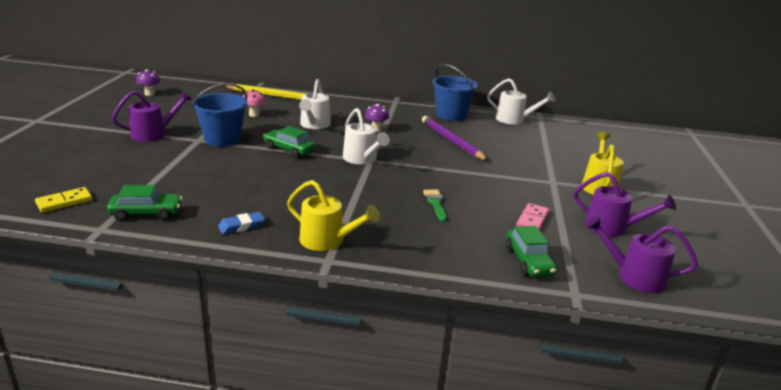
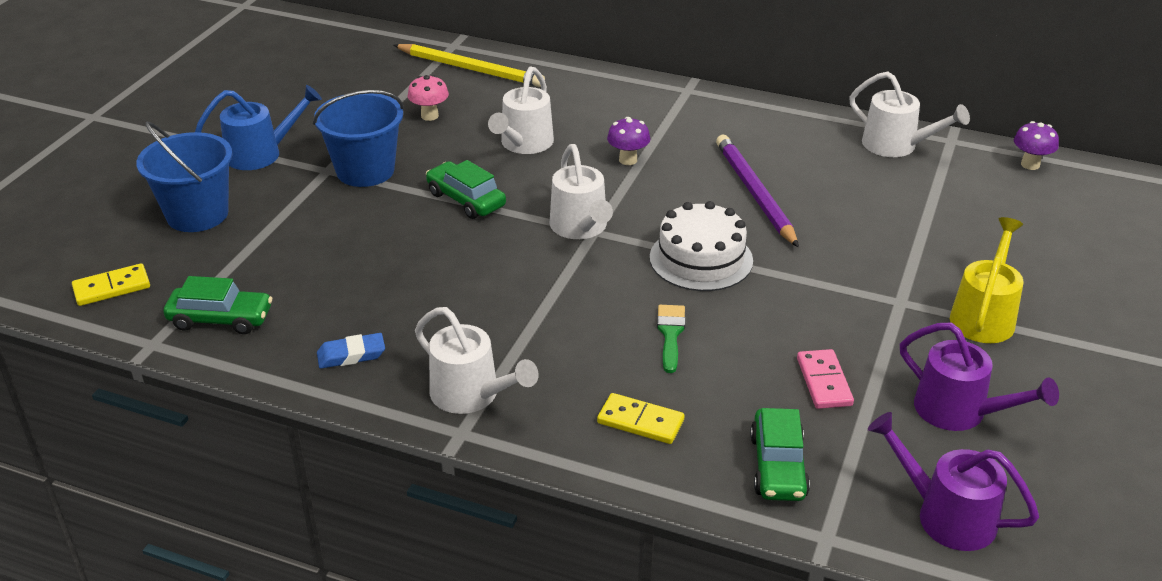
camera: 15 degrees right, 10 degrees up
(149, 94) = (272, 60): purple mushroom -> purple mushroom (1030, 164)
(154, 134) = (261, 154): purple watering can -> blue watering can
(328, 241) = (472, 395): yellow watering can -> white watering can
(436, 169) = (701, 259): none -> white cake
(437, 246) = (640, 421): none -> yellow domino
(451, 115) = (779, 129): blue bucket -> blue bucket (197, 214)
(532, 219) = (824, 382): pink domino -> pink domino turned 45 degrees counterclockwise

